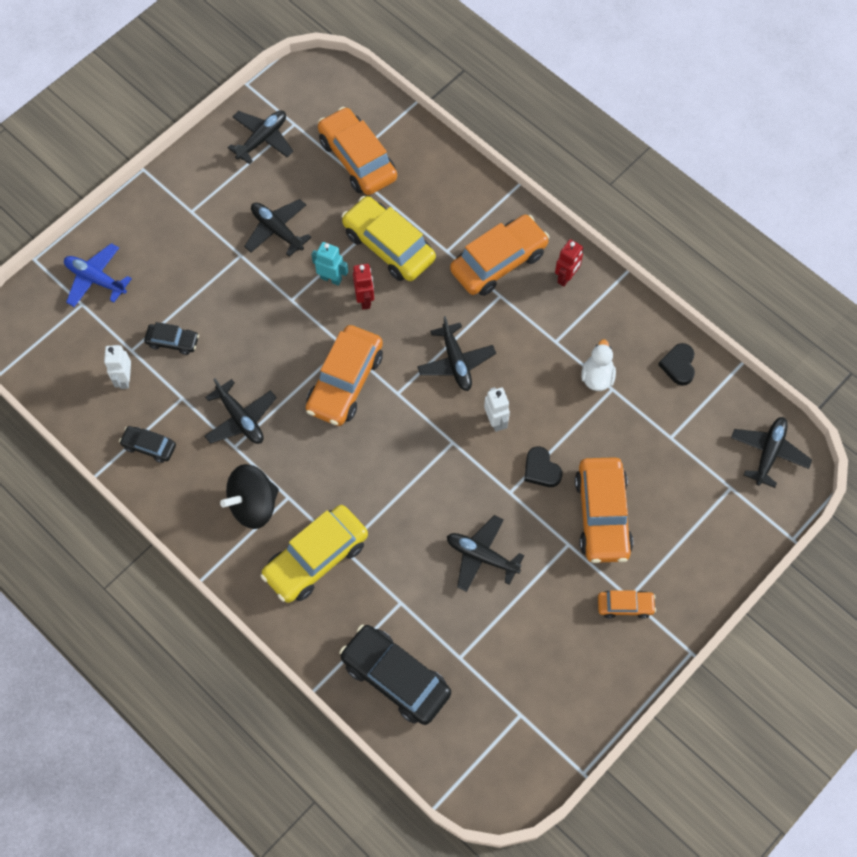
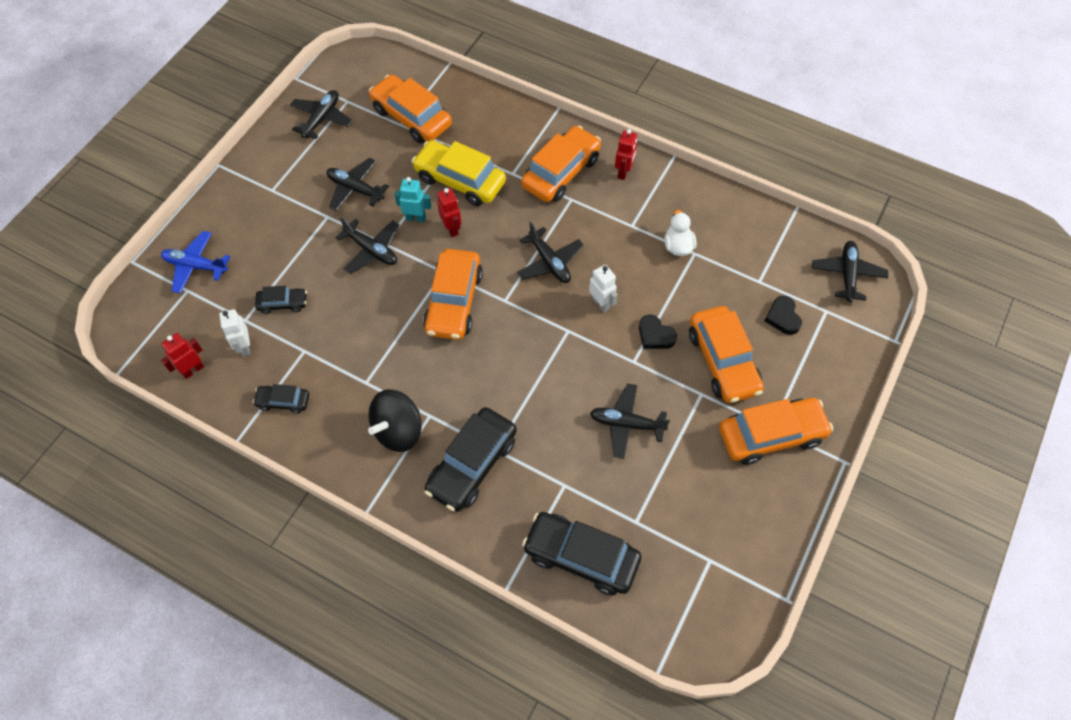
camera: 15 degrees left, 5 degrees down
(69, 391) = (193, 370): none -> red robot
(240, 419) = (365, 356): black plane -> black plane (371, 250)
(316, 558) = (472, 465): yellow car -> black car
(625, 606) = (771, 435): orange car -> orange car, size x1.96
(678, 365) = (744, 221): black heart -> black heart (783, 317)

